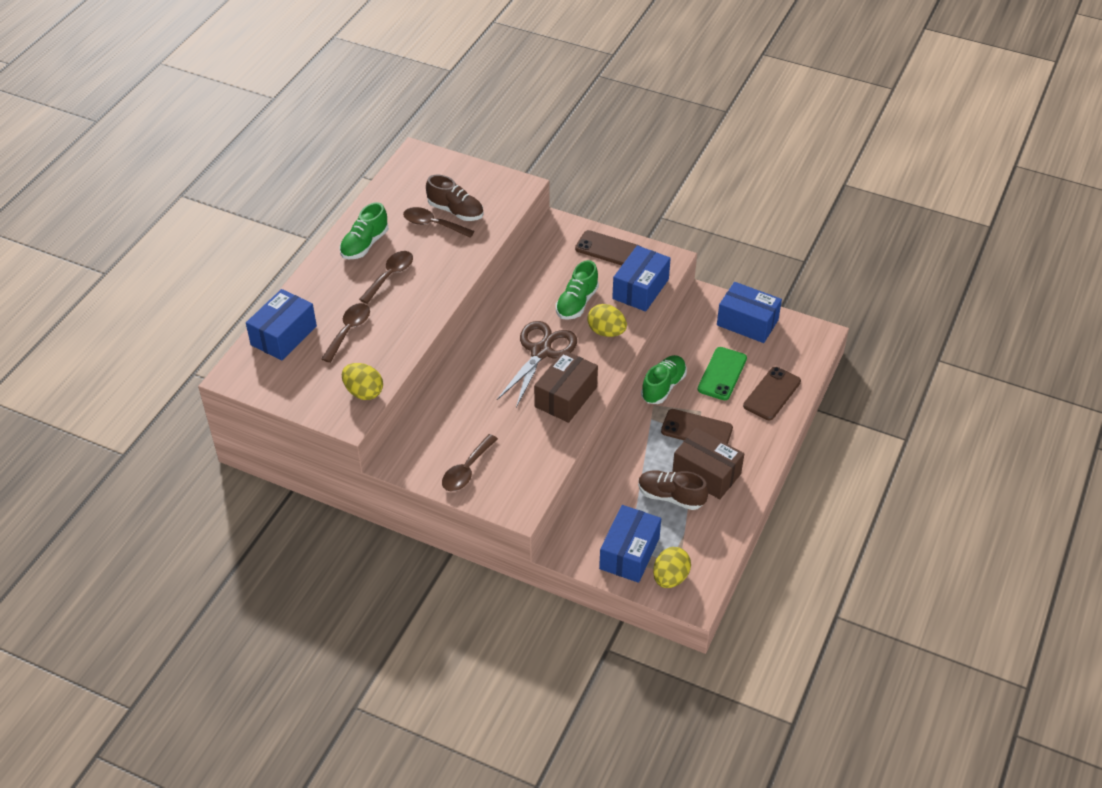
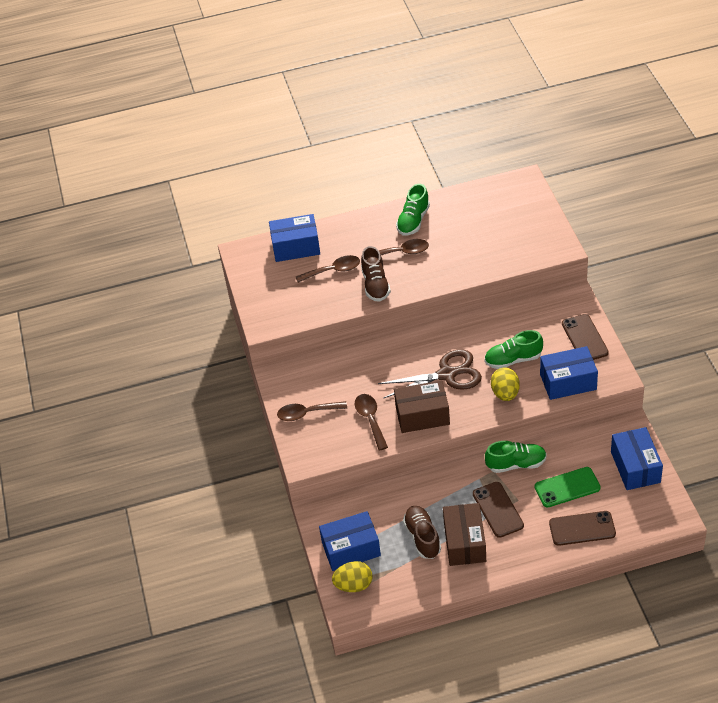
camera: 55 degrees right, 0 degrees up
(363, 392) = (292, 315): yellow egg -> none
(364, 244) = (413, 221): green shoe -> green shoe turned 60 degrees counterclockwise
(433, 224) = (471, 236): brown spoon -> brown spoon (370, 419)
(455, 211) = (497, 237): brown shoe -> brown shoe (375, 285)

